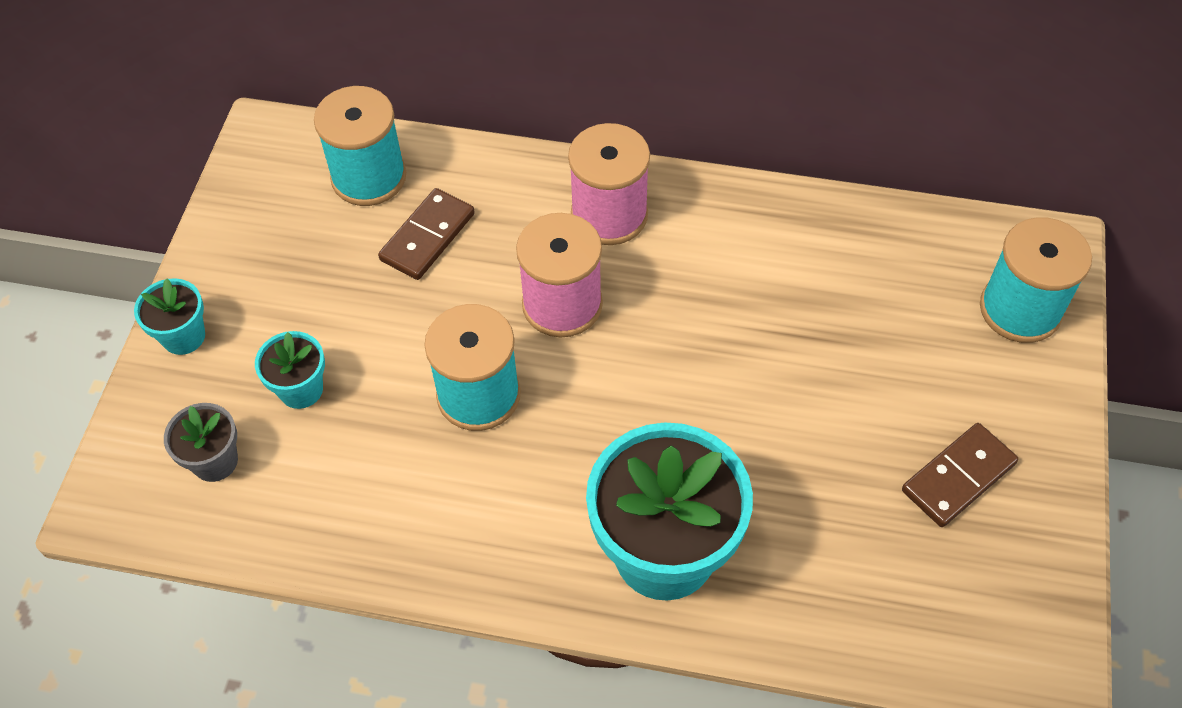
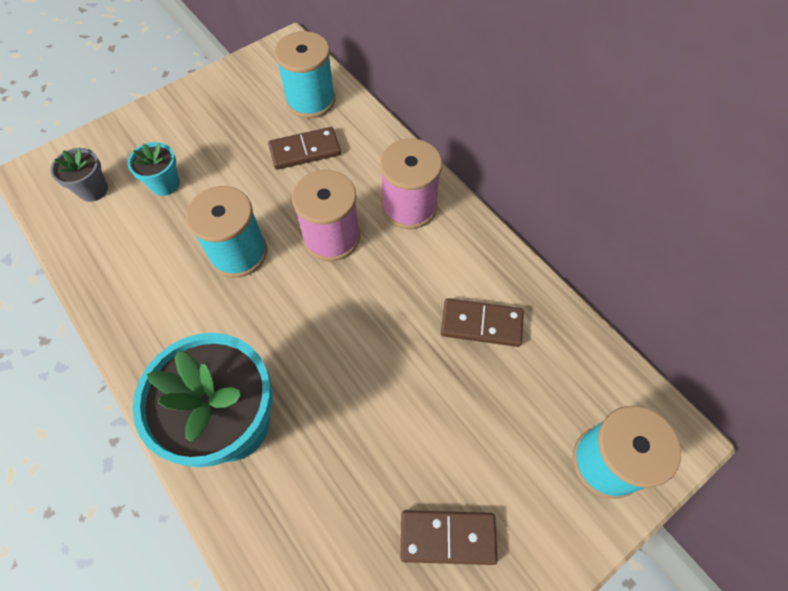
camera: 40 degrees right, 5 degrees up
(183, 336) = (147, 119): turquoise flower pot -> none
(799, 275) = (481, 324): none -> brown domino

